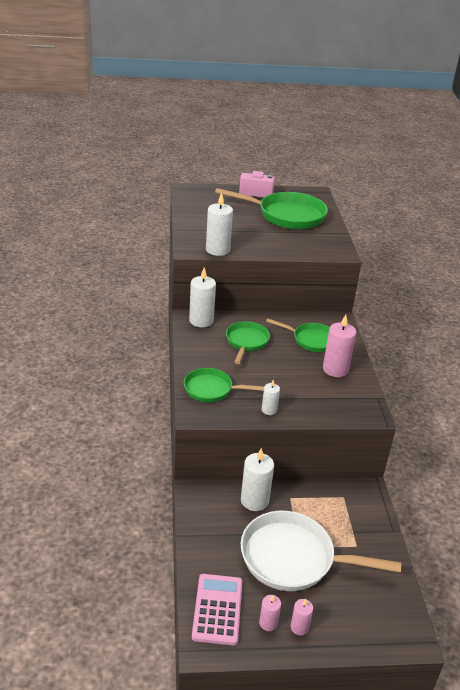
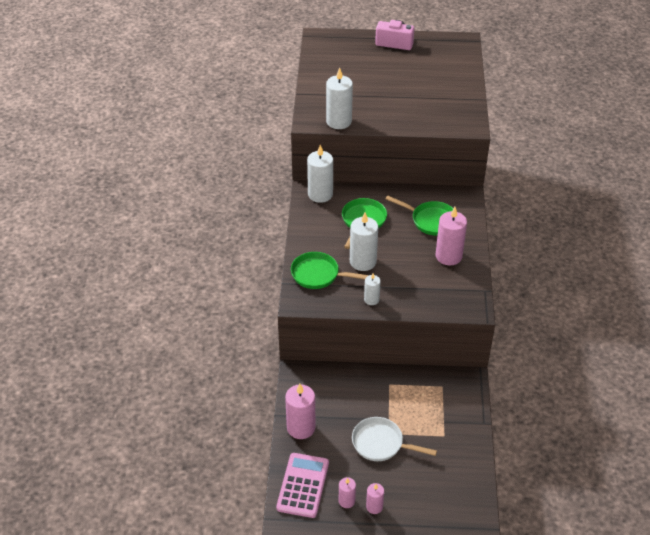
camera: 10 degrees right, 10 degrees up
(206, 547) = (301, 427): none -> pink candle
(254, 500) = (354, 385): white candle -> white candle (363, 262)
(287, 215) = (422, 74): green pan -> none
(293, 558) = (381, 443): white pan -> white pan, size x0.58

